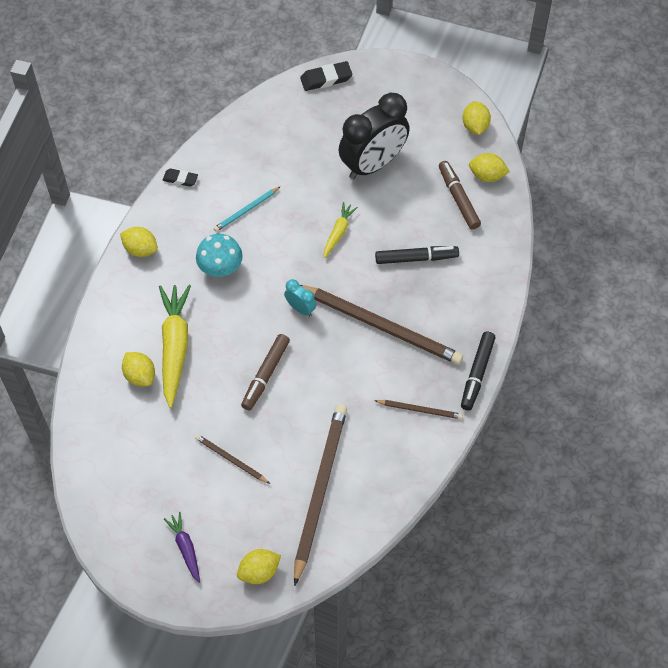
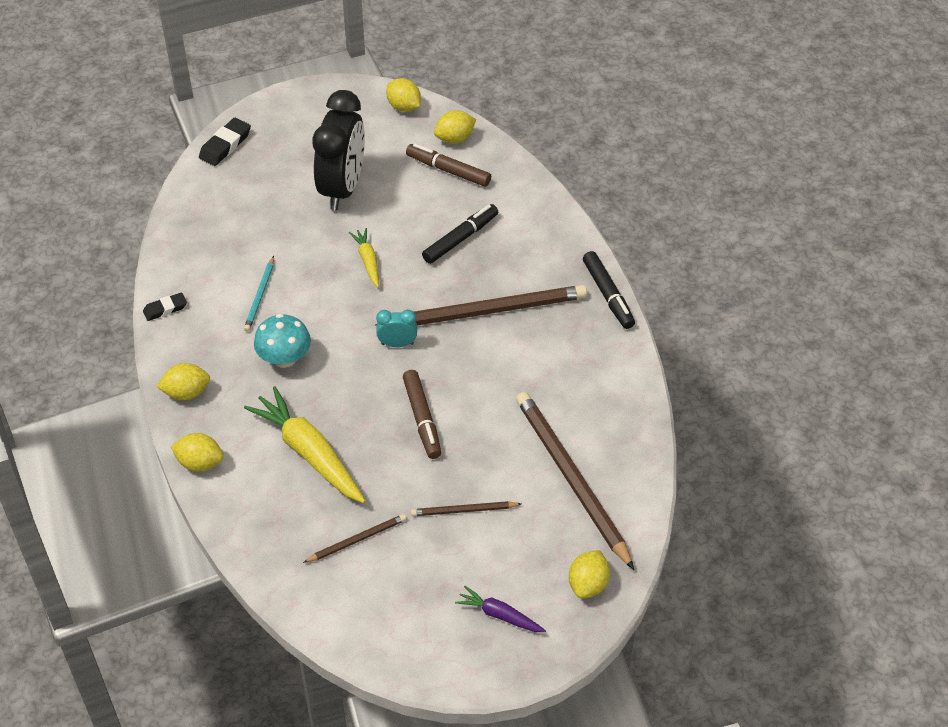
camera: 40 degrees left, 10 degrees down
(140, 376) = (300, 500): yellow lemon -> yellow lemon (200, 463)
(420, 410) = (590, 355): brown pencil -> brown pencil (357, 540)

